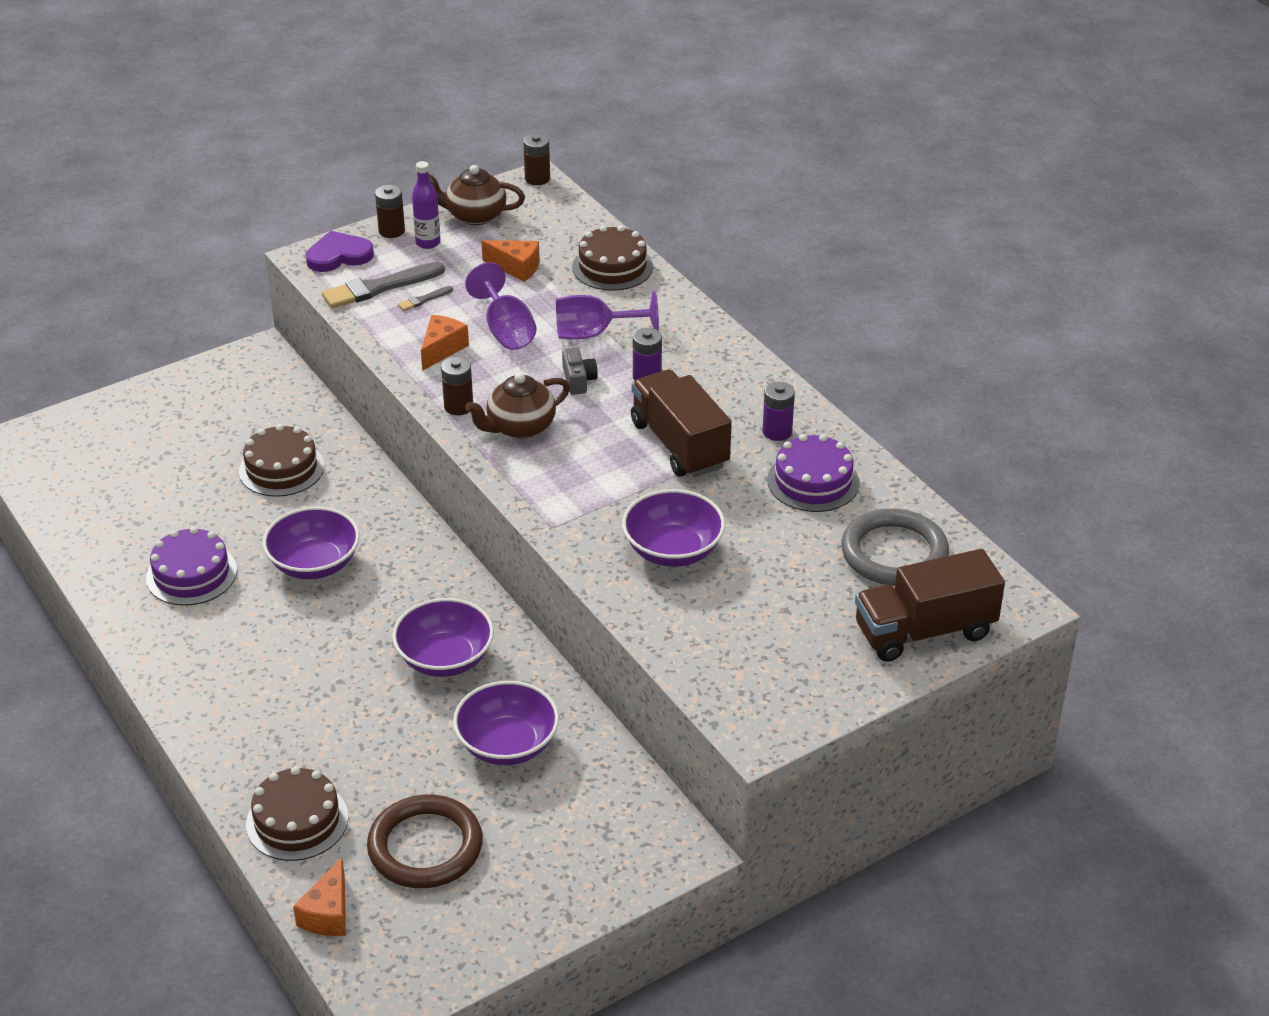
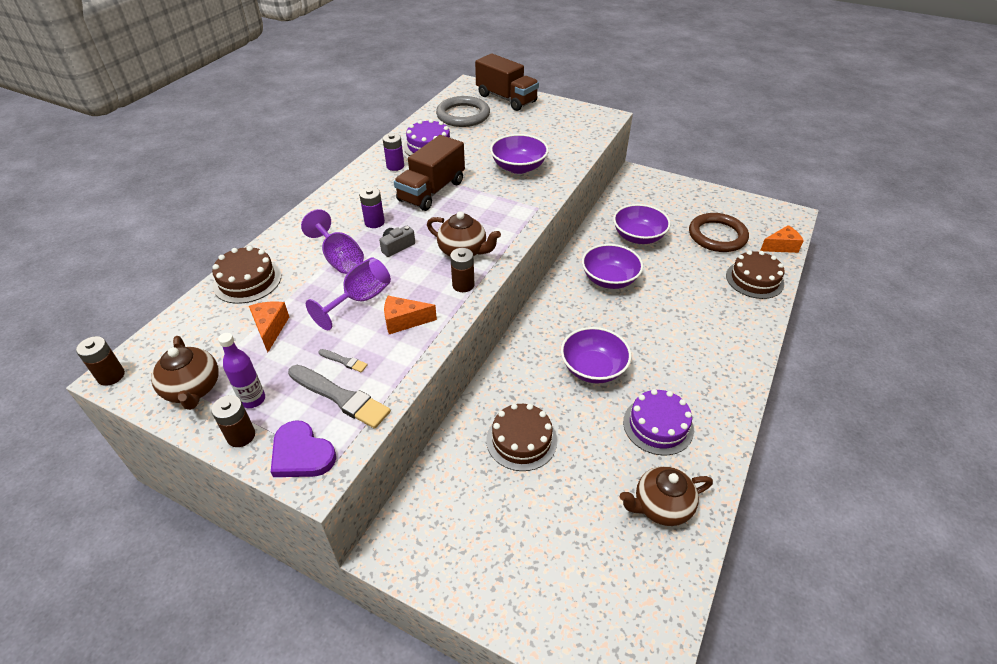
camera: 120 degrees left, 5 degrees up
(114, 527) = (661, 506): none -> brown teapot

